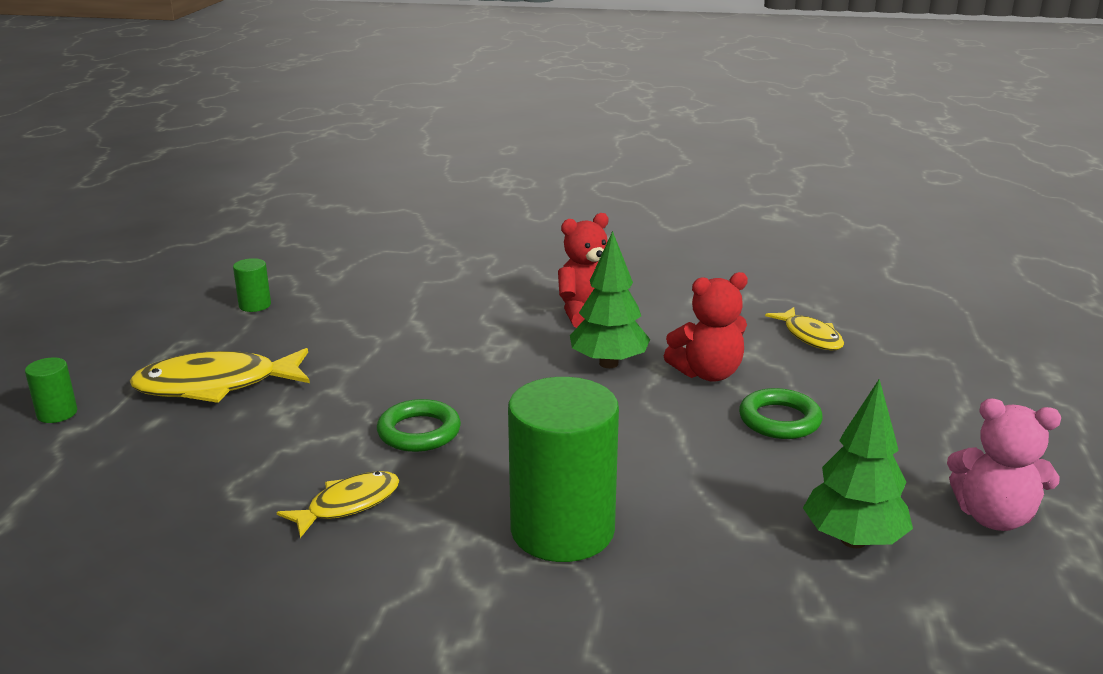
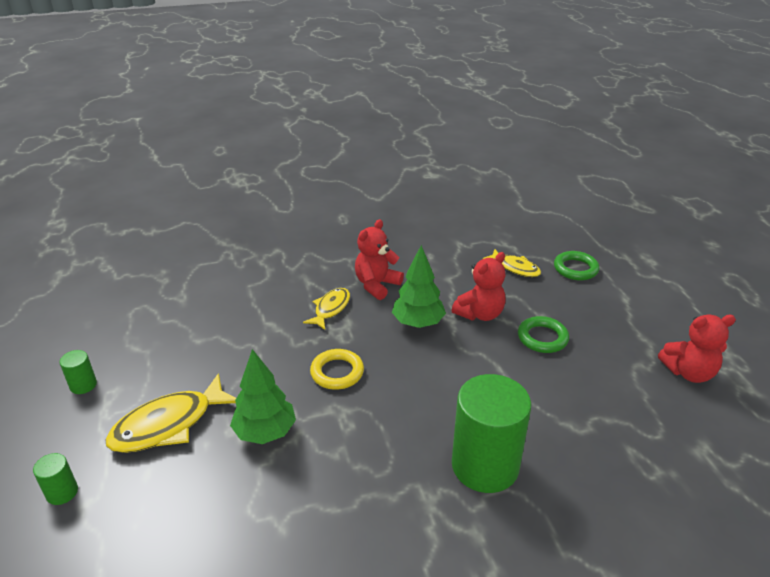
camera: 25 degrees left, 10 degrees up
(255, 305) = (140, 341): green cylinder -> green cylinder (83, 385)
(348, 504) = (342, 495): yellow fish -> yellow fish (330, 308)
(419, 432) = (342, 418): green ring -> green ring (575, 269)
(454, 387) = (337, 372): none -> yellow ring
(853, 540) = (636, 414): green tree -> green tree (265, 432)
(993, 517) = (689, 372): pink teddy bear -> red teddy bear

